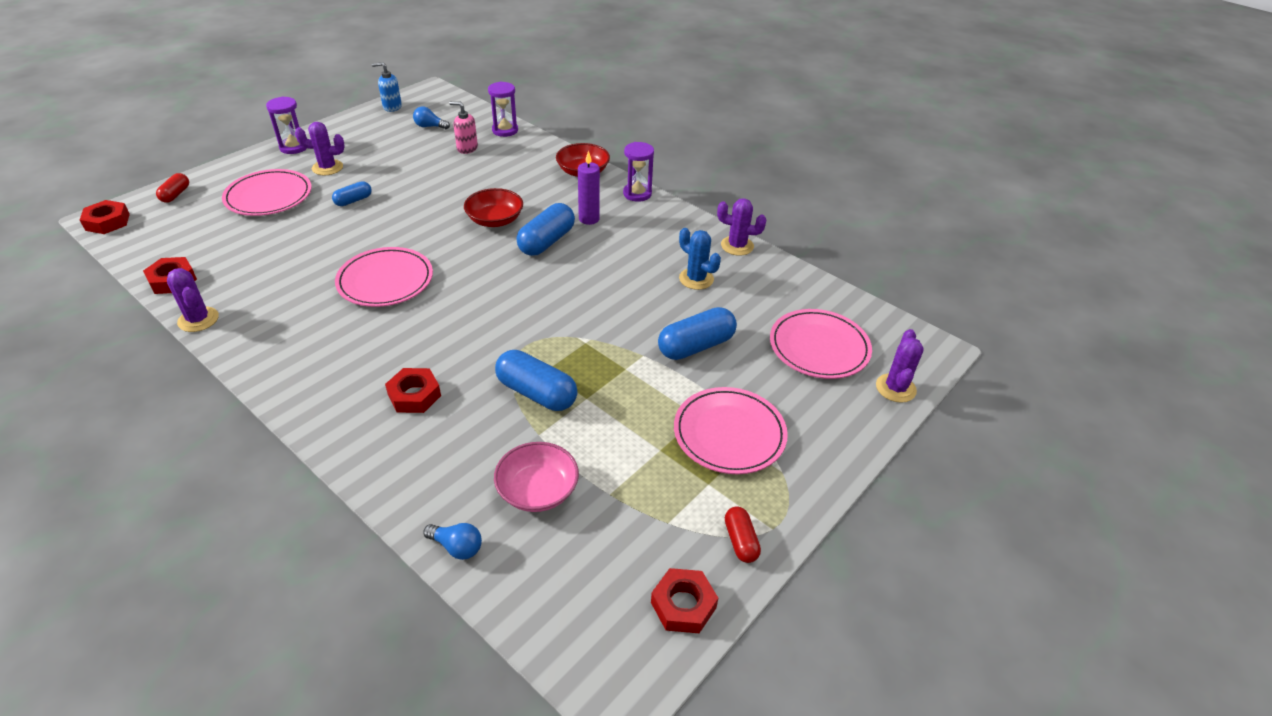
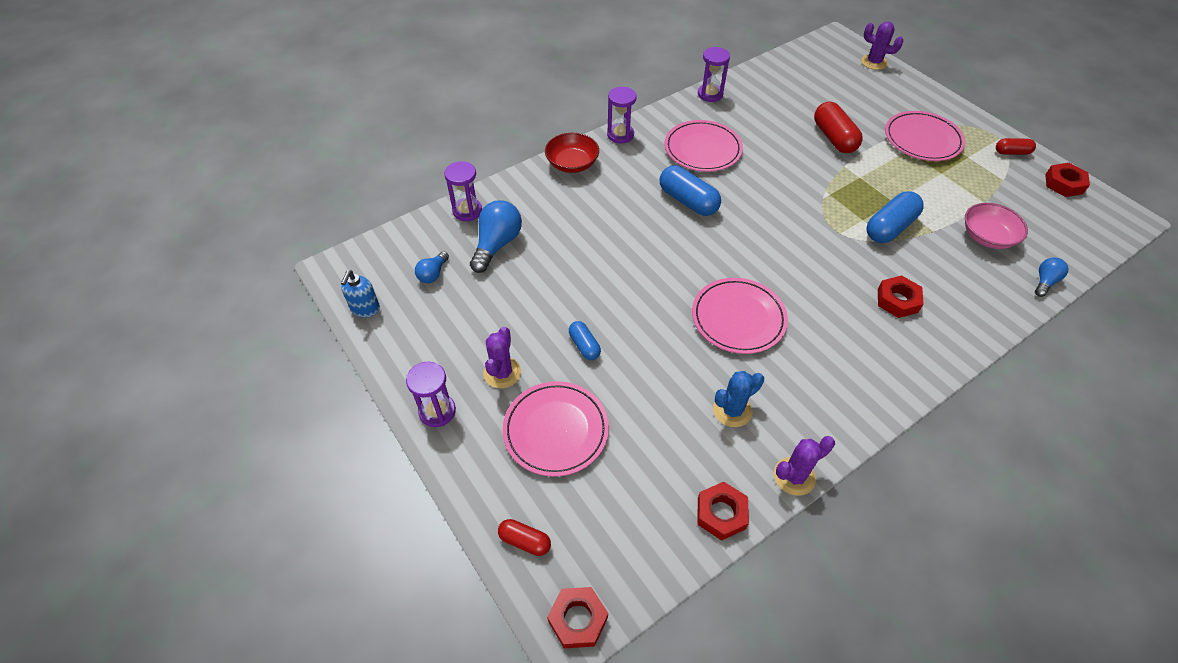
camera: 75 degrees left, 10 degrees up
(467, 148) = (497, 244): pink soap dispenser -> blue light bulb
(495, 220) = (646, 232): red bowl -> none
(589, 219) = (656, 170): purple candle -> none
(696, 279) = (752, 123): blue cactus -> blue cactus (732, 410)
(696, 346) = (834, 138): blue capsule -> red capsule
(737, 246) = (710, 94): purple cactus -> purple hourglass
(819, 347) = (834, 83): pink plate -> pink plate (702, 149)

